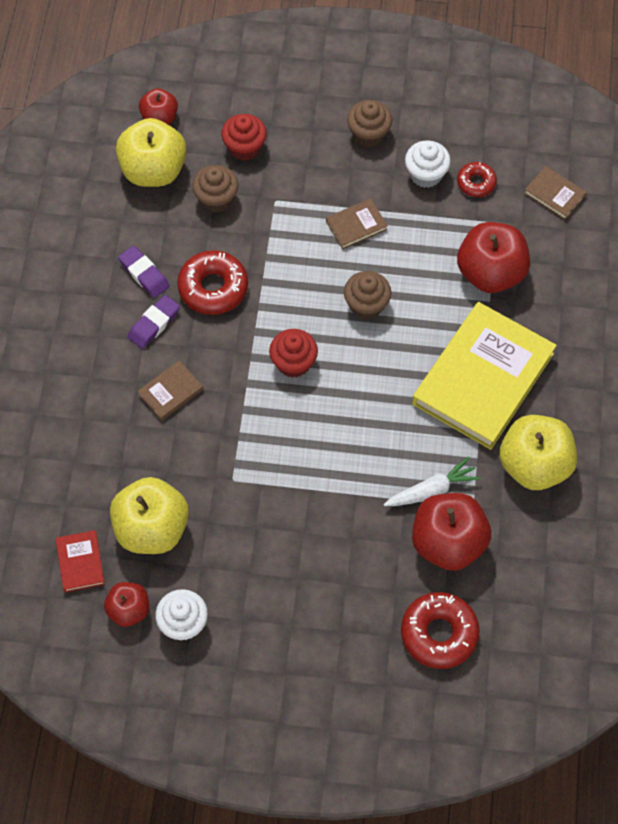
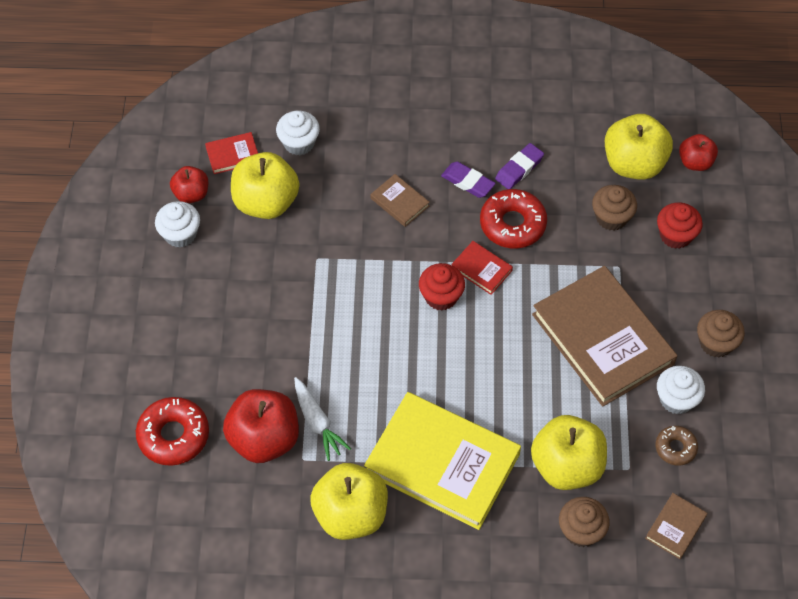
camera: 85 degrees right, 5 degrees down
(75, 490) = (299, 143): none -> white cupcake
(265, 322) = (481, 269): none -> red book
(356, 225) = (602, 339): brown book -> brown book, size x2.38
(366, 305) = (512, 354): brown cupcake -> brown cupcake (581, 530)
(476, 183) = (675, 448): red donut -> brown donut
(490, 273) = (566, 466): red apple -> yellow apple

